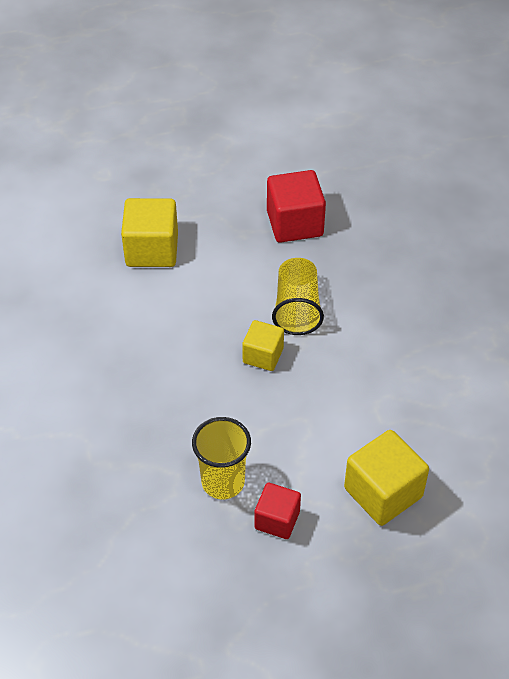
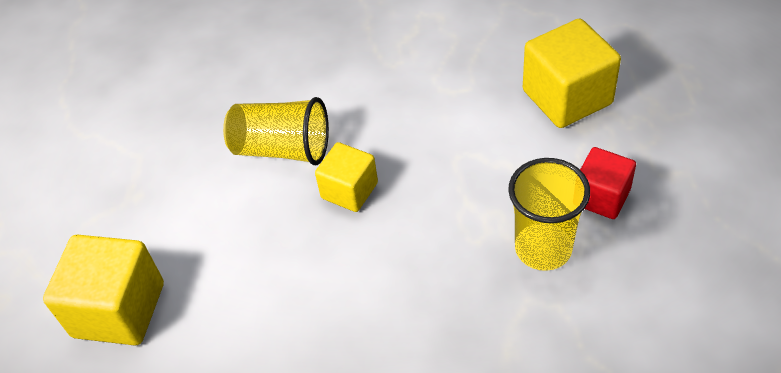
camera: 75 degrees left, 0 degrees up
(294, 223) = (138, 138): red cube -> none

